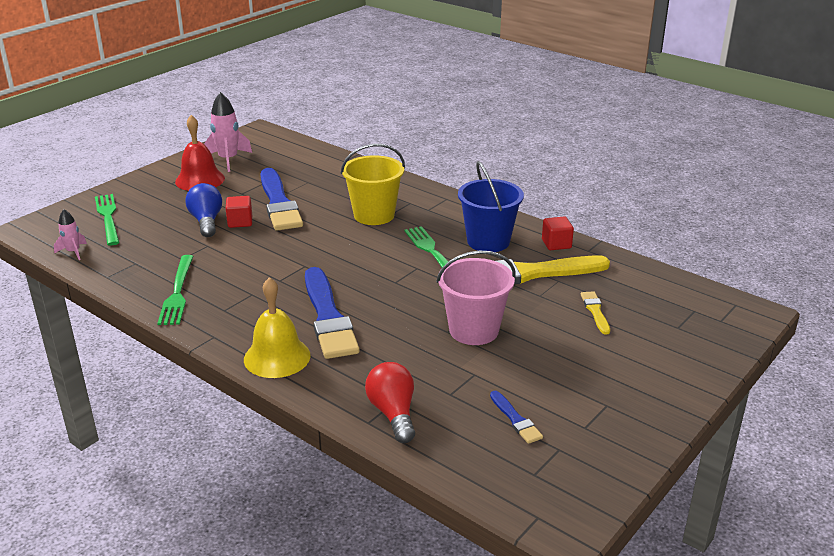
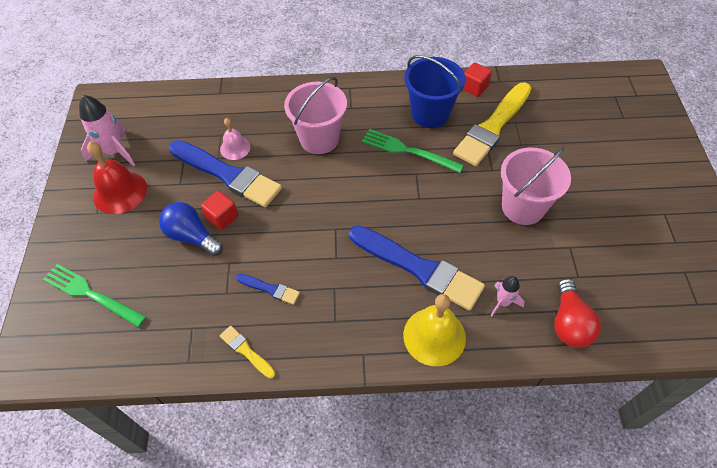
camera: 40 degrees left, 25 degrees up
(73, 252) = (115, 358): pink rocket -> pink rocket (503, 302)
(177, 292) = (273, 332): green fork -> none
(306, 192) = (235, 148): none -> pink bell
(374, 215) = (319, 139): yellow bucket -> pink bucket
(393, 413) = (569, 323): red light bulb -> red light bulb turned 120 degrees counterclockwise
(516, 419) = (637, 267): blue brush -> blue brush (270, 289)
(595, 311) = (568, 136): yellow brush -> yellow brush (246, 351)

